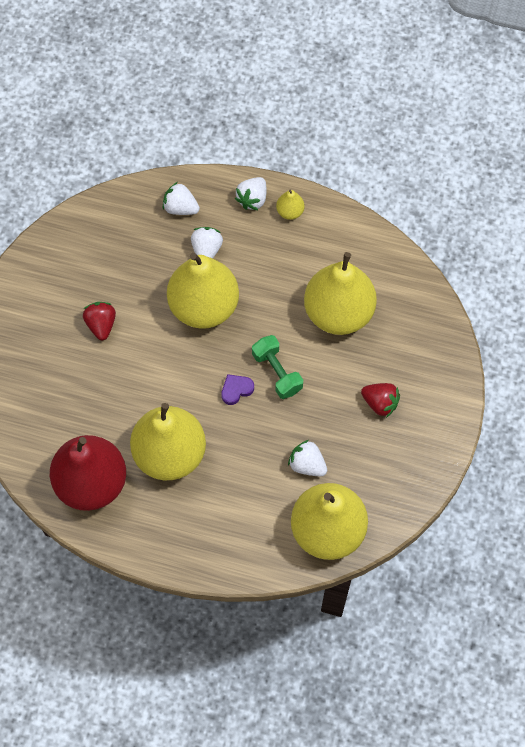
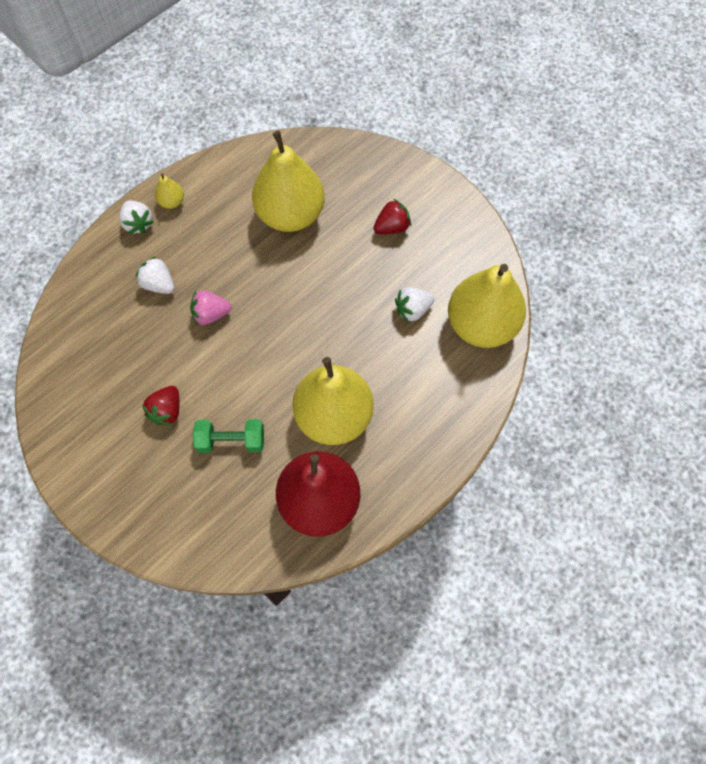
camera: 60 degrees left, 0 degrees up
(101, 324) = (167, 411): red strawberry -> red strawberry turned 90 degrees counterclockwise
(180, 208) = (102, 284): white strawberry -> none
(204, 306) = (211, 314): yellow pear -> pink strawberry
(236, 390) = (308, 329): purple heart -> none
(277, 372) = (313, 289): green dumbbell -> green dumbbell (231, 440)

